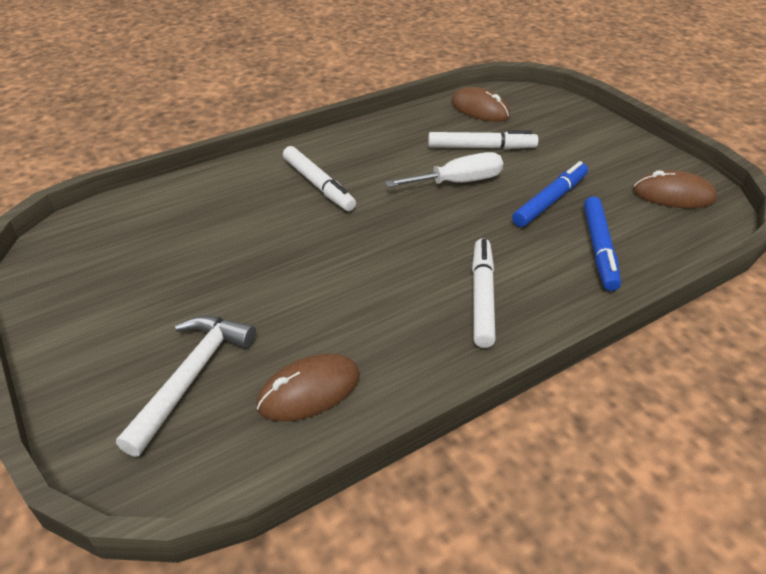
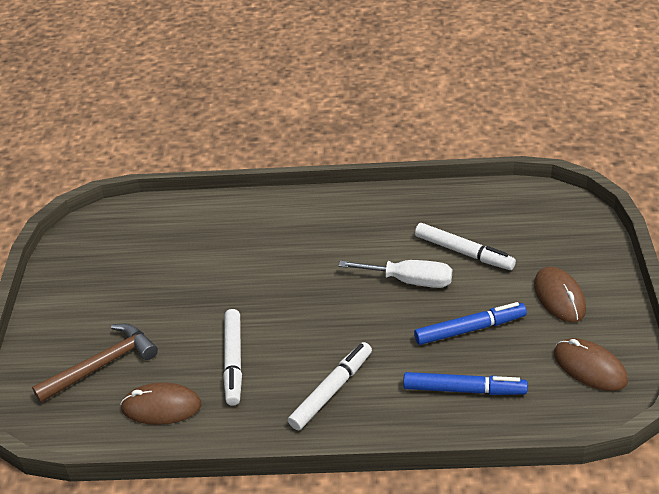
camera: 35 degrees right, 0 degrees up
(191, 377) = (102, 365): white hammer -> brown hammer
(318, 185) = (297, 242): white marker -> white marker (233, 361)
(479, 109) = (504, 208): brown mouse -> brown mouse (559, 297)
(599, 249) = (464, 390): blue marker -> blue marker turned 120 degrees counterclockwise

